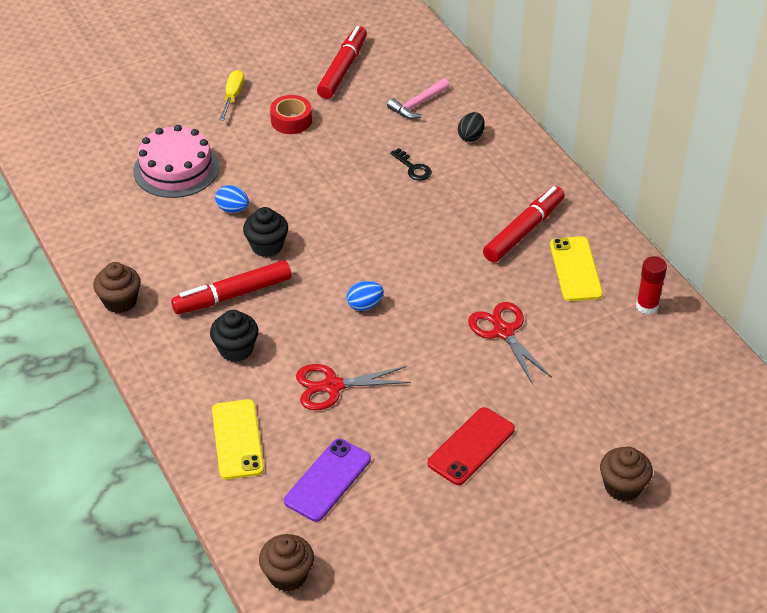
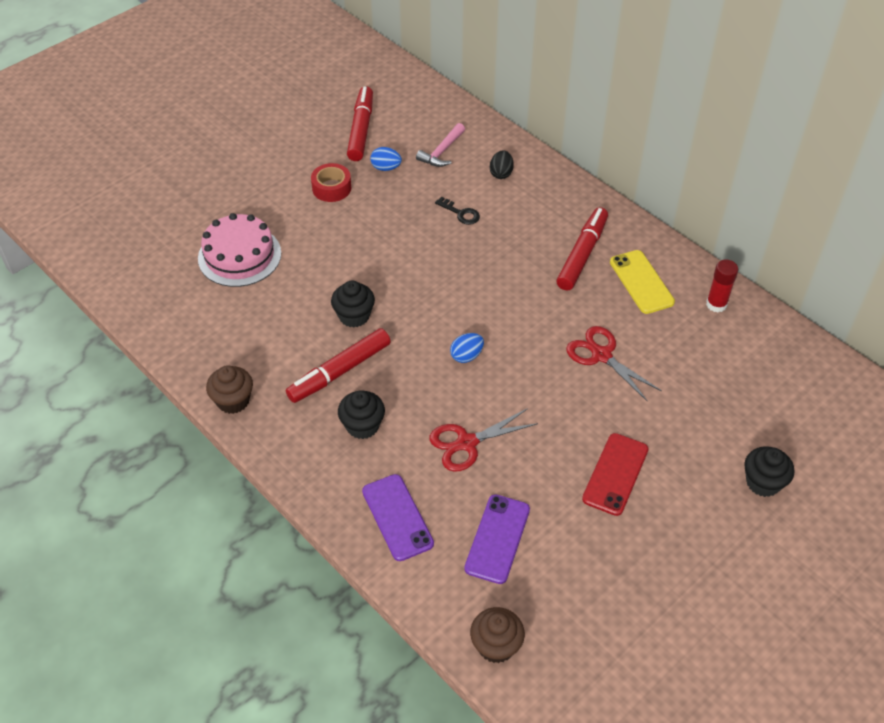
camera: 15 degrees left, 5 degrees up
(232, 209) = (308, 285): blue egg -> blue egg (386, 168)
(233, 97) = (268, 174): yellow screwdriver -> none
(237, 439) = (397, 517): yellow phone -> purple phone
(622, 487) = (763, 482): brown cupcake -> black cupcake

